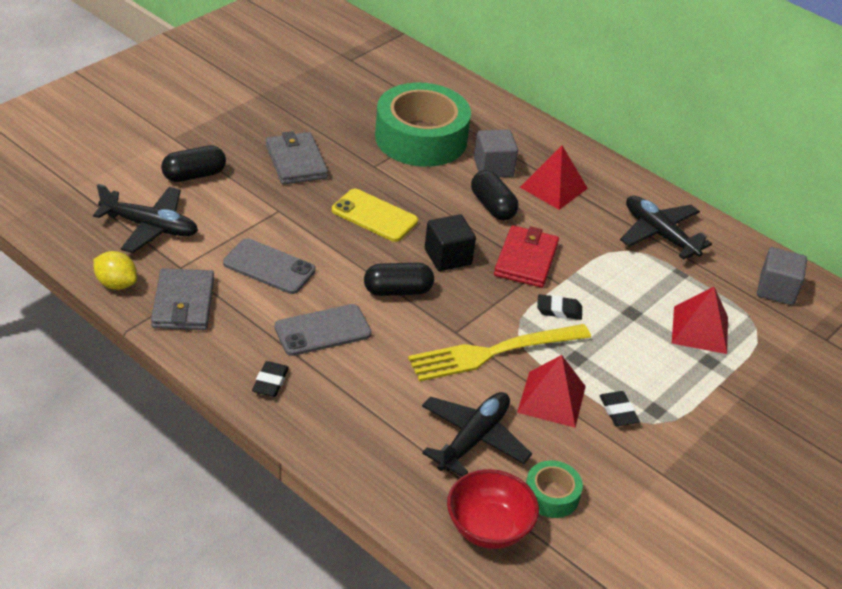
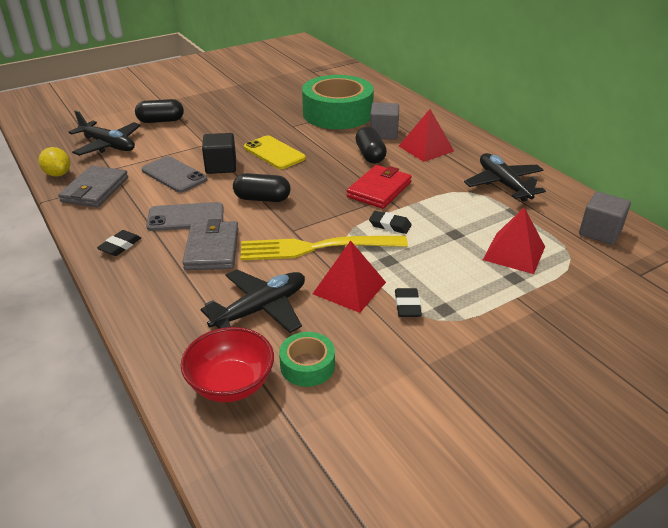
camera: 20 degrees right, 5 degrees down
(296, 162) = (237, 119): grey wallet -> grey wallet (212, 249)
(448, 257) = (316, 182): black cube -> black cube (221, 166)

